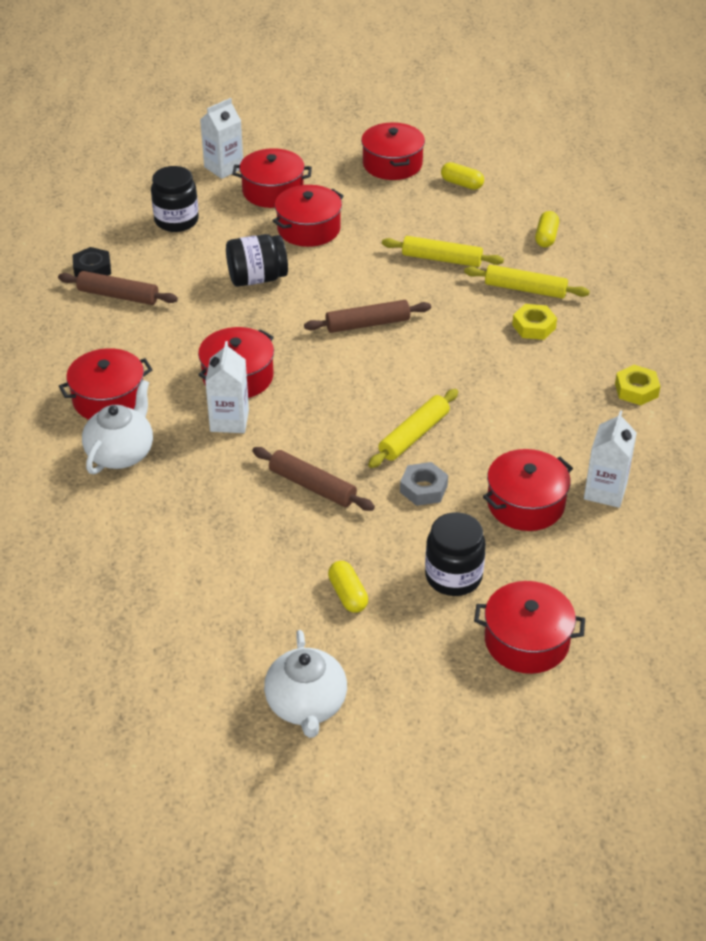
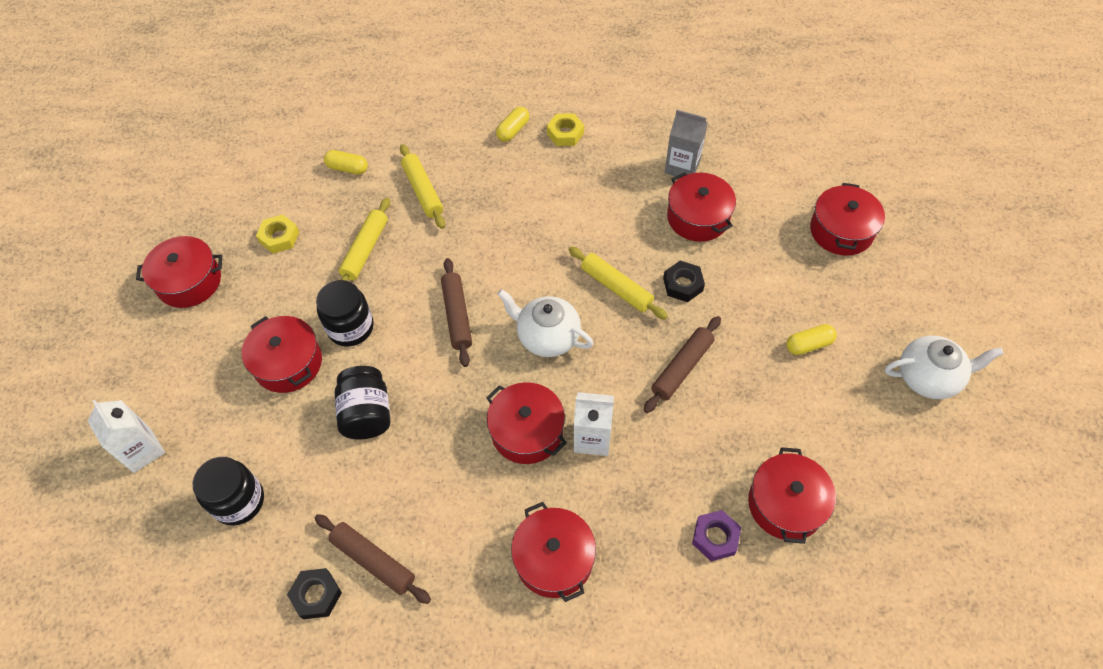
camera: 85 degrees left, 15 degrees up
(118, 296) = (373, 561): brown rolling pin -> brown rolling pin turned 75 degrees counterclockwise
(119, 507) = (715, 537): none -> purple nut
(121, 453) = (639, 540): white teapot -> white teapot (547, 337)
(273, 191) = (207, 397): red pot -> red pot (785, 504)
(423, 489) = (683, 284): grey nut -> black nut
(453, 576) = (781, 271): black jar -> black jar (350, 327)
(462, 184) = (243, 224): yellow capsule -> yellow capsule (513, 130)
(525, 289) = (423, 191): yellow rolling pin -> yellow rolling pin turned 45 degrees counterclockwise
(534, 327) = (477, 190): yellow nut -> yellow nut (279, 237)
(605, 491) = (682, 167): white carton -> grey carton

